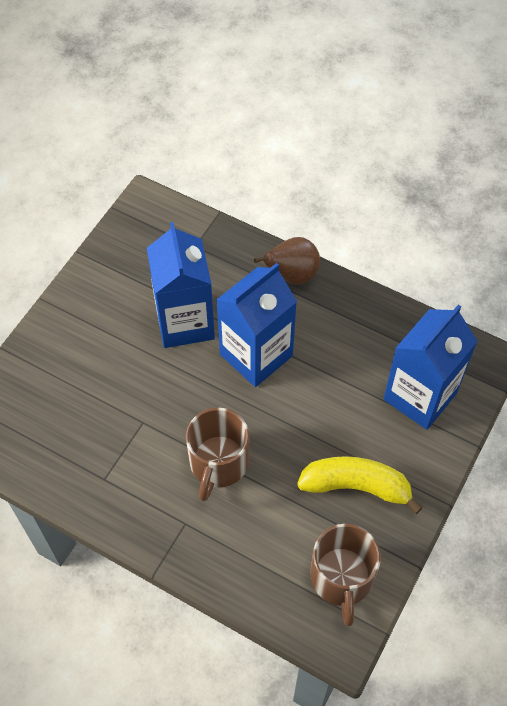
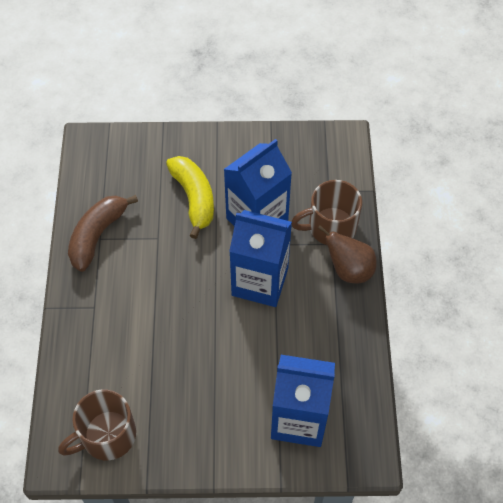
camera: 60 degrees right, 0 degrees up
(99, 479) = (97, 235): none -> brown banana
(218, 463) = (153, 303): brown mug -> brown mug (330, 227)
(356, 486) = (189, 409): yellow banana -> yellow banana (194, 198)

